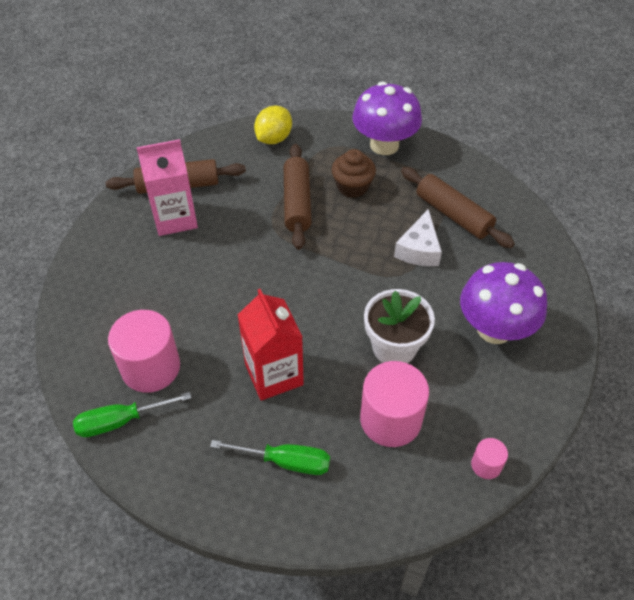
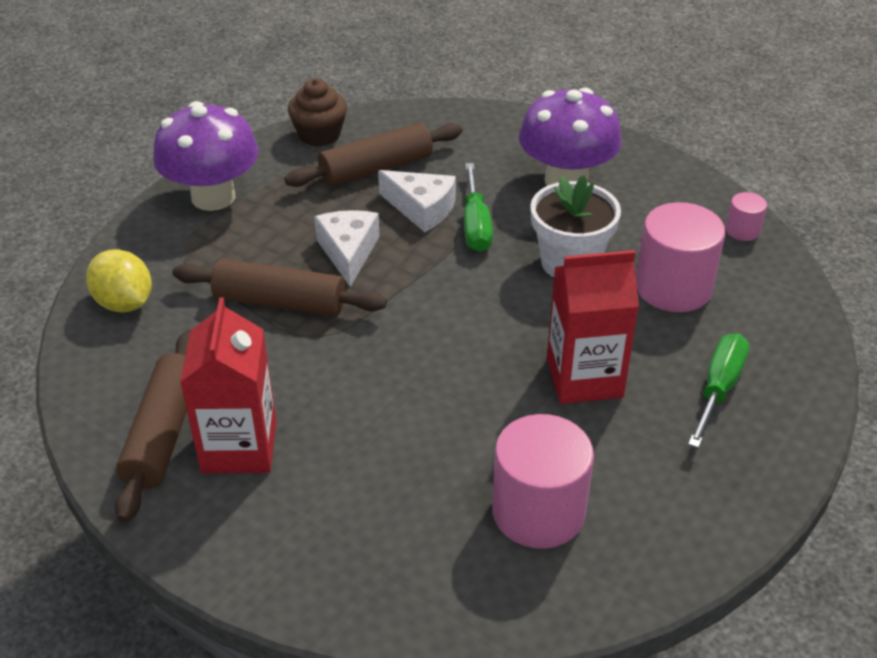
camera: 75 degrees left, 10 degrees down
(121, 421) = (627, 557): green screwdriver -> green screwdriver (476, 224)
(175, 218) = (239, 447): pink carton -> red carton
(352, 187) = (278, 242): brown cupcake -> brown cupcake (319, 134)
(356, 222) = (348, 252): none -> white cheese

